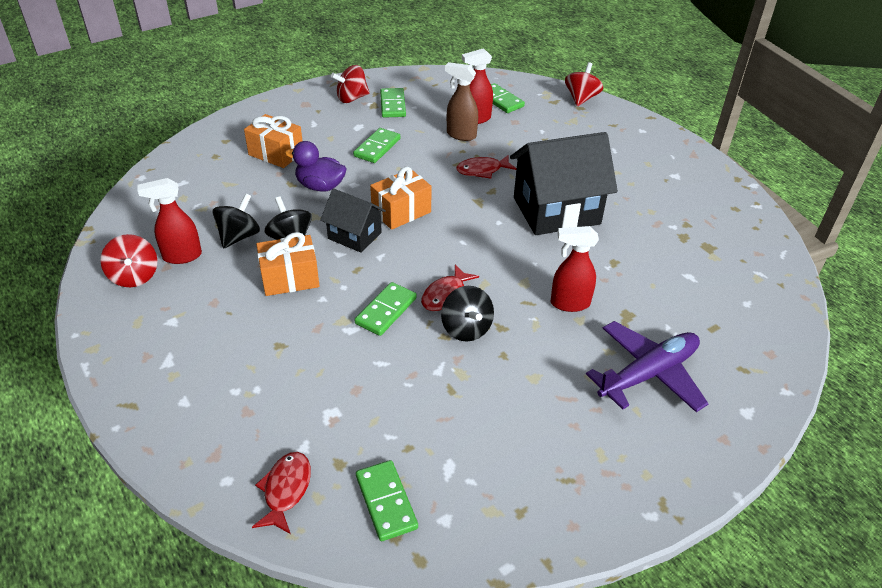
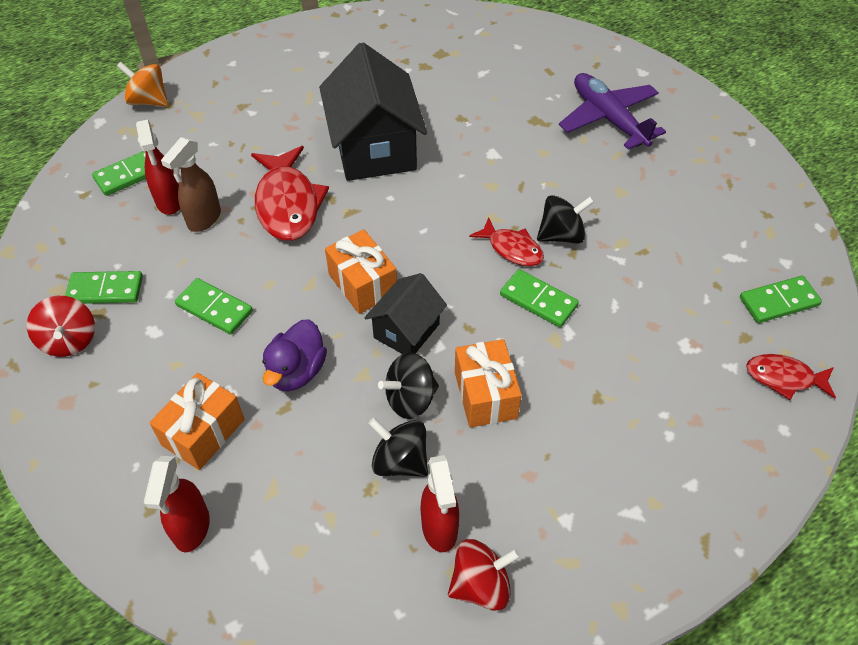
camera: 85 degrees left, 10 degrees up
(482, 170) = (288, 204): red fish -> red fish, size x1.74
(569, 303) = (522, 156): red spray bottle -> red spray bottle (192, 528)
(581, 98) = (149, 101): red spinning top -> orange spinning top

